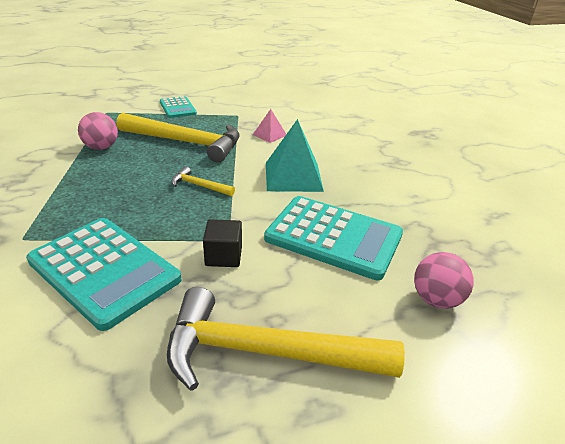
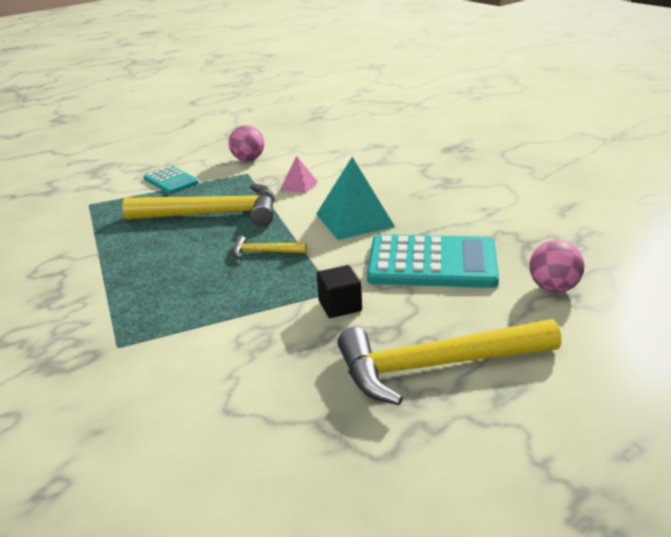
camera: 15 degrees left, 5 degrees down
(101, 147) = (119, 242): pink ball -> pink ball (248, 159)
(104, 270) = (232, 349): turquoise calculator -> none

